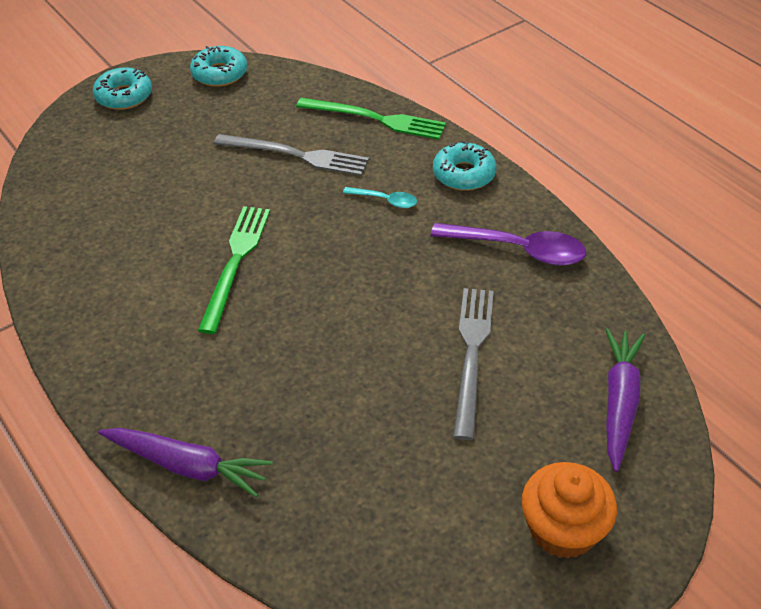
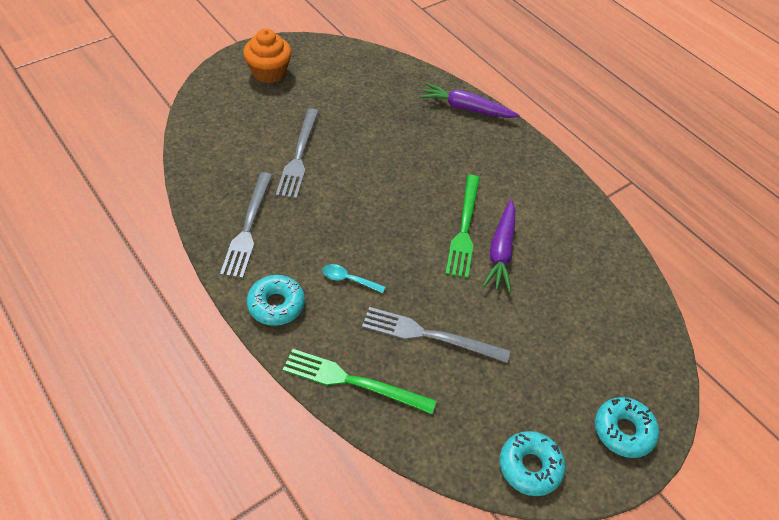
camera: 175 degrees right, 5 degrees up
(518, 250) = (248, 228): purple spoon -> grey fork
(619, 402) = (215, 124): purple carrot -> purple carrot (501, 251)

